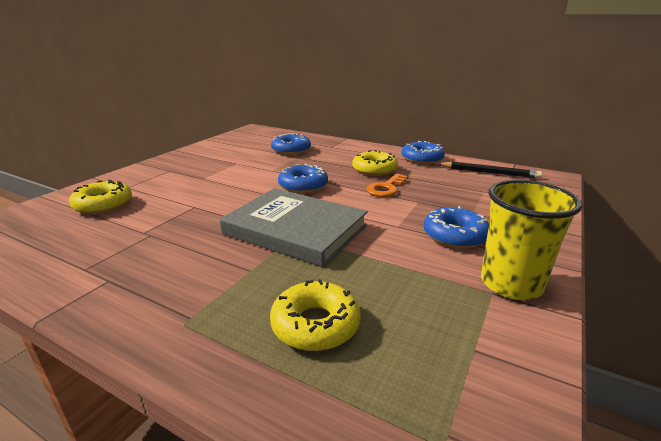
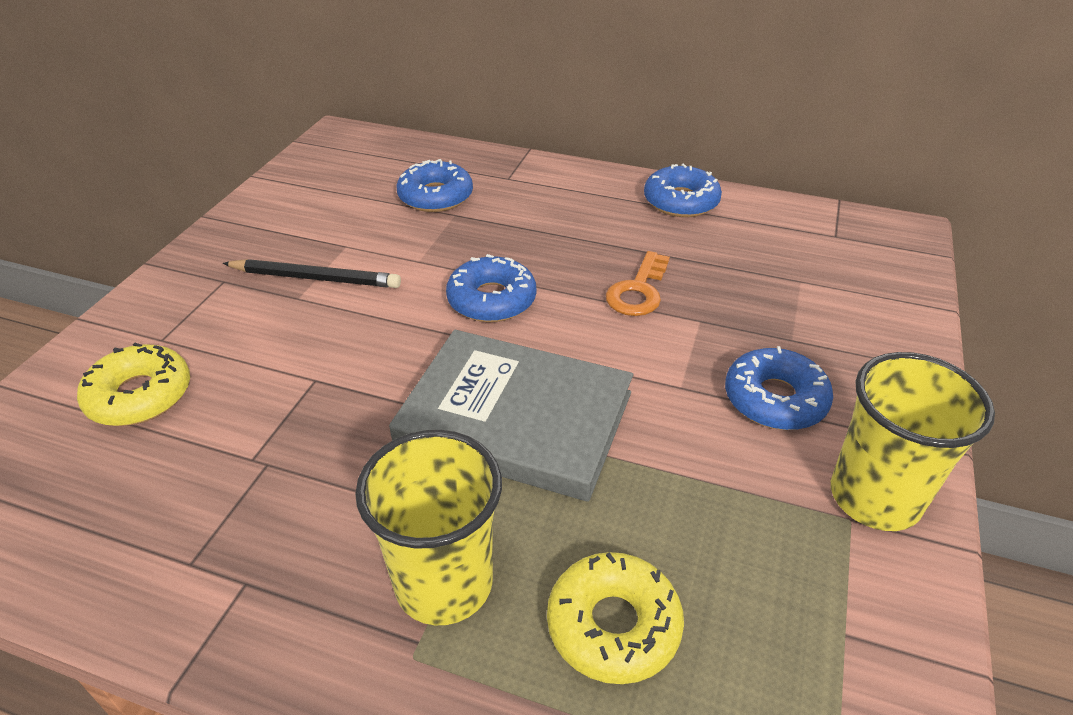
camera: 10 degrees left, 15 degrees up
(220, 293) = (444, 583): none -> yellow cup
(374, 170) = (605, 241): yellow donut -> none
(489, 172) = (801, 229): black pencil -> black pencil (316, 278)

